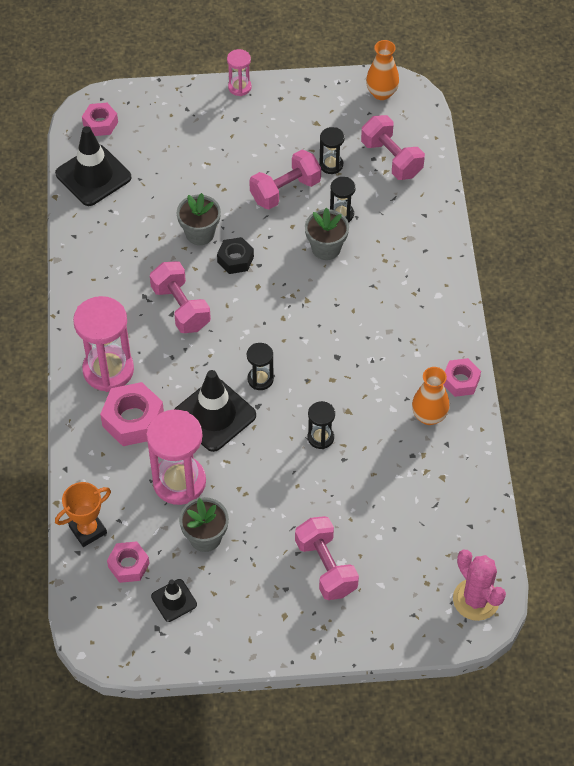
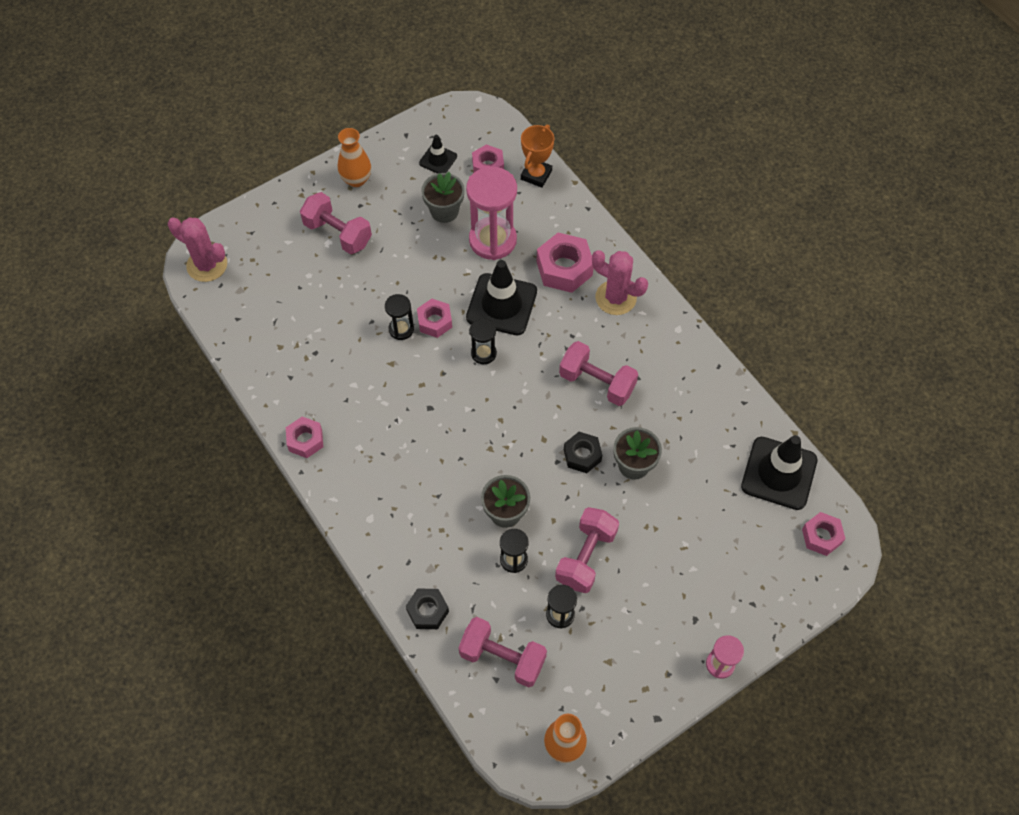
camera: 150 degrees right, 5 degrees up
(108, 370) = (615, 298): pink hourglass -> pink cactus
(285, 429) = (434, 321): none -> pink nut
(429, 211) = (427, 611): none -> black nut
(429, 416) = (318, 393): orange vase -> orange vase (356, 179)

